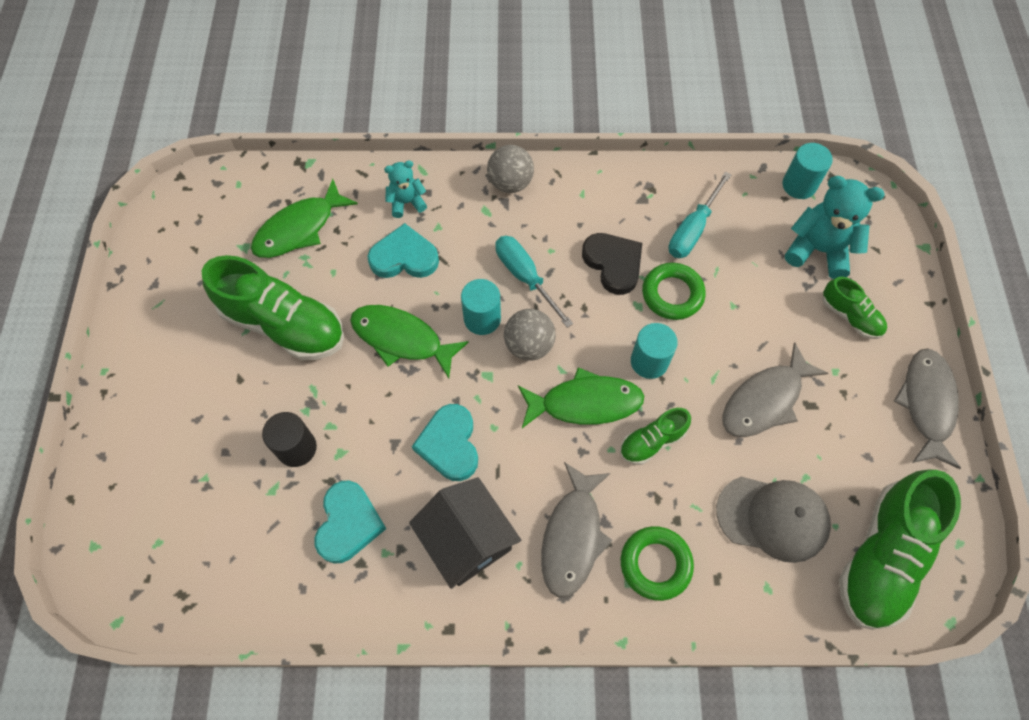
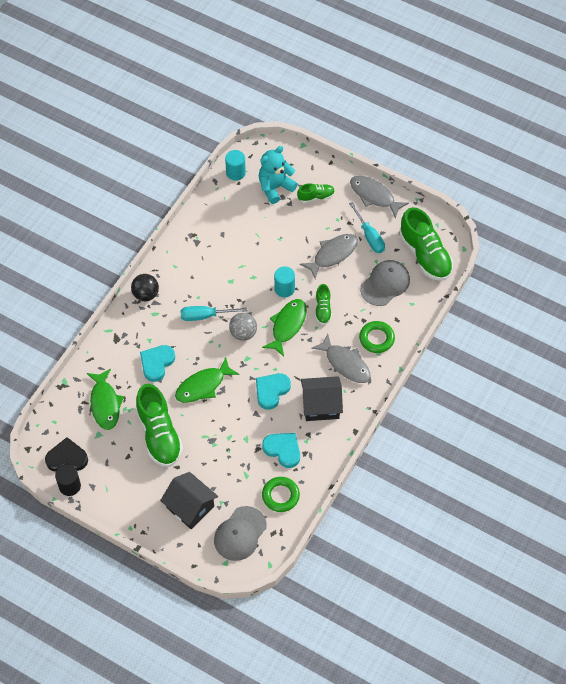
camera: 60 degrees left, 5 degrees down
(157, 540) = (240, 533): none -> grey cap
(175, 436) = (190, 507): none -> black house
(284, 324) = (159, 434): green shoe -> green shoe turned 105 degrees clockwise
(297, 448) = (231, 456): black cylinder -> black cylinder (69, 486)
(406, 202) = (124, 347): turquoise teddy bear -> none
(449, 444) = (271, 391): turquoise heart -> turquoise heart turned 105 degrees clockwise
(482, 318) = (215, 346): turquoise cylinder -> none
(510, 183) = (146, 294): grey ball -> black ball
(613, 264) = (224, 275): black heart -> black heart (67, 458)
(672, 294) = (257, 260): green ring -> green ring (280, 496)
(692, 230) = (229, 231): turquoise screwdriver -> turquoise screwdriver (369, 236)
(765, 400) = (333, 254): grey fish -> grey fish turned 120 degrees counterclockwise

